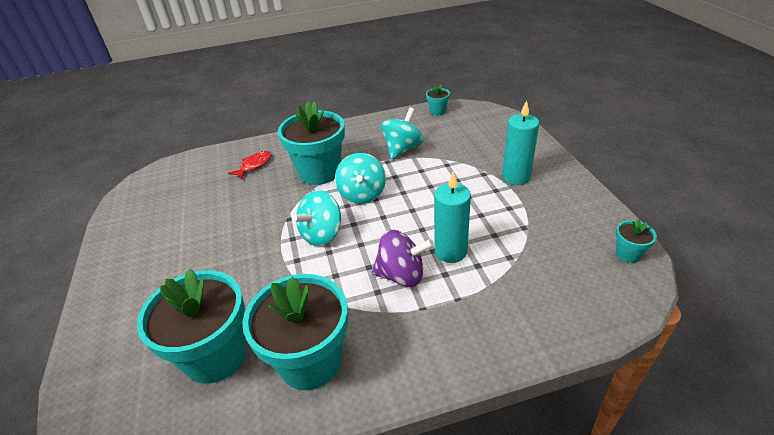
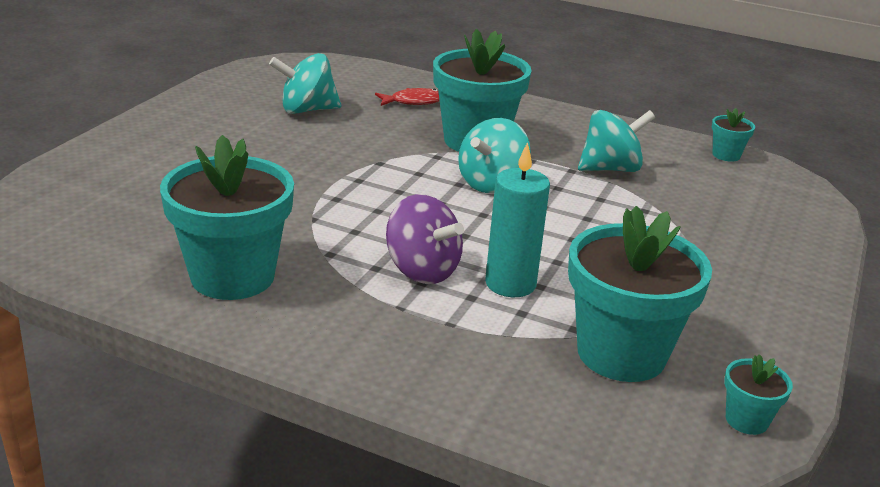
camera: 35 degrees right, 10 degrees down
(215, 356) = (164, 223): turquoise flower pot -> turquoise flower pot (621, 353)
(322, 234) = (393, 193): turquoise spinning top -> turquoise spinning top (307, 110)
(516, 177) = (721, 268): turquoise candle -> none

